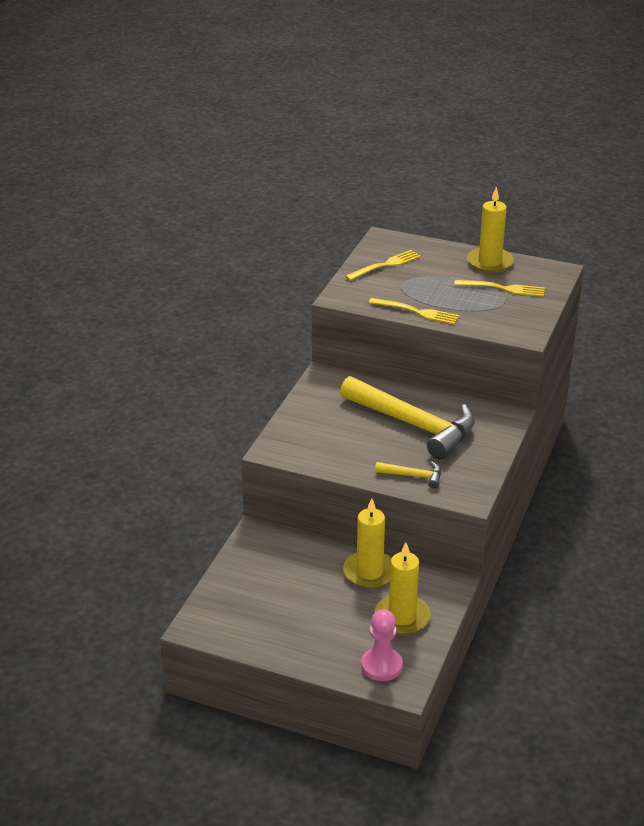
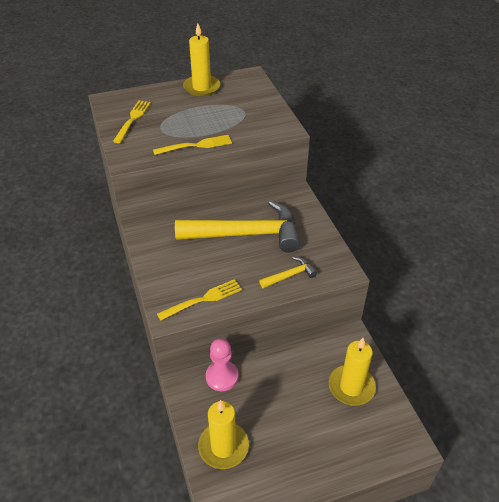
camera: 40 degrees left, 10 degrees up
(369, 572) = (294, 365): yellow candle -> yellow candle (223, 447)
(381, 666) = (381, 438): pink pawn -> pink pawn (222, 376)
(503, 288) = (232, 102): yellow fork -> yellow fork (203, 299)

